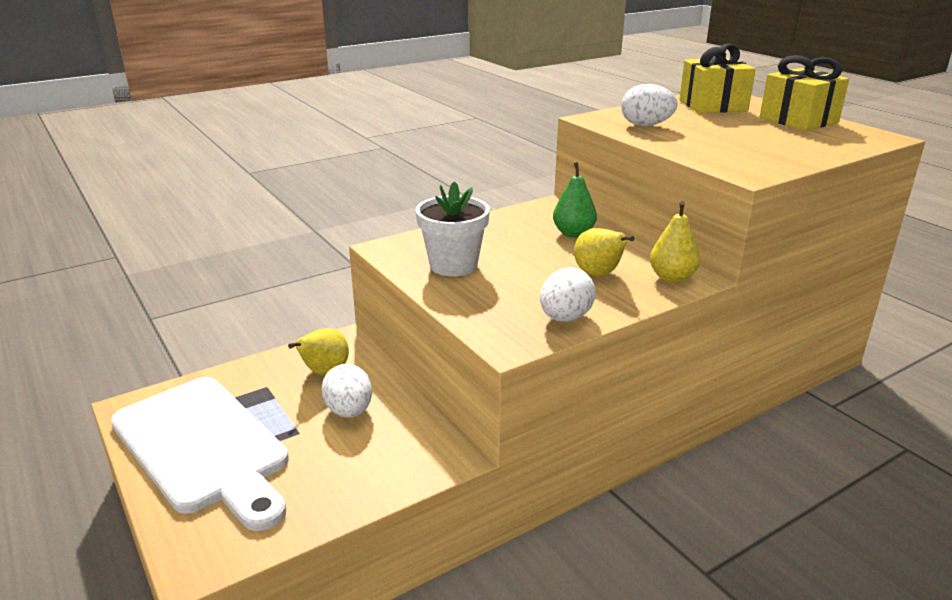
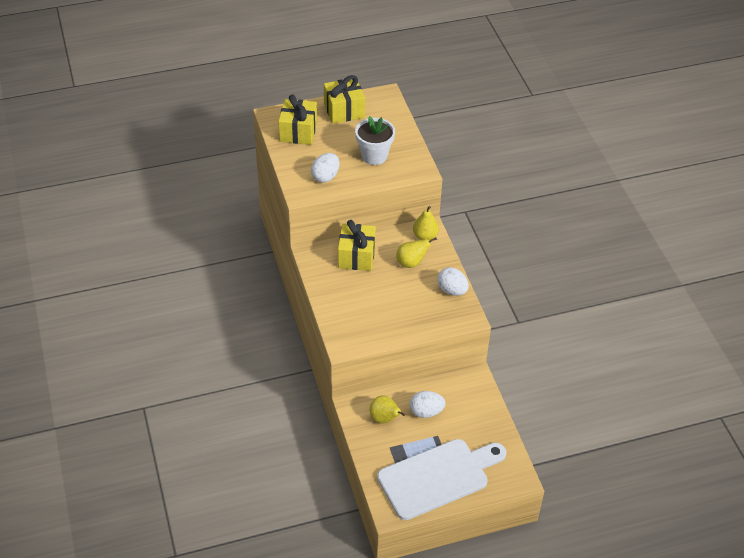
camera: 75 degrees left, 20 degrees up
(453, 265) = (378, 320): white flower pot -> white flower pot (374, 156)
(573, 233) = (356, 256): green pear -> yellow gift

